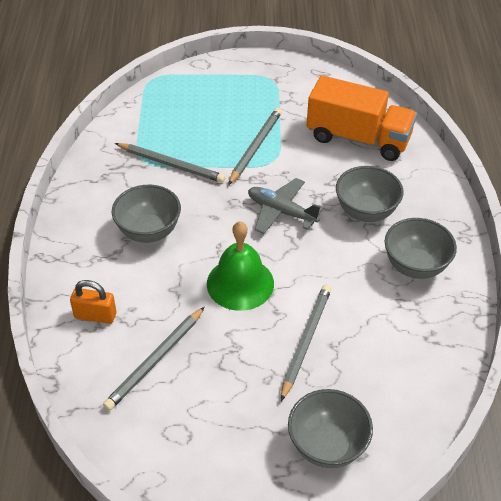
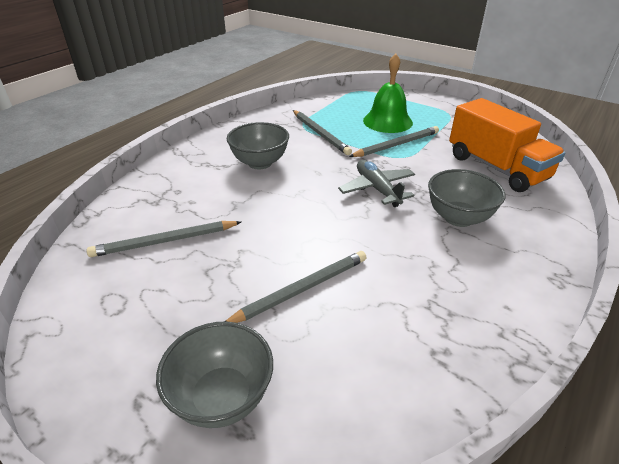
camera: 35 degrees right, 10 degrees down
(95, 315) = (163, 194): orange padlock -> none
(240, 283) = (290, 221): green bell -> green bell (387, 121)
(415, 266) = (476, 280): grey bowl -> none

